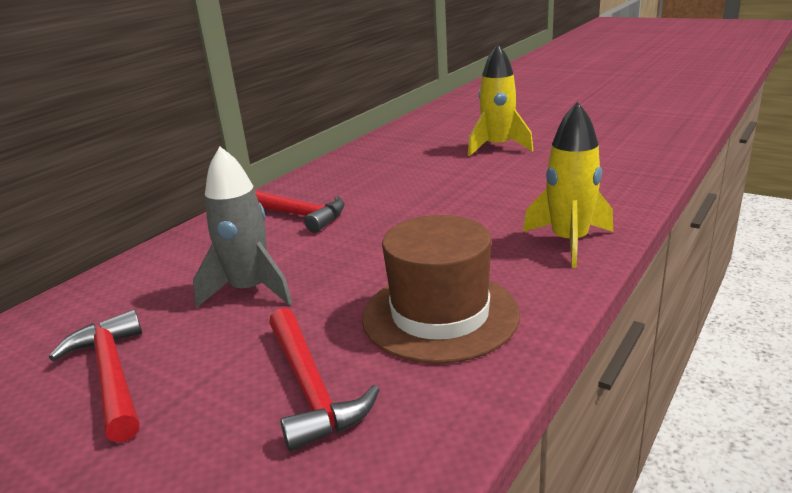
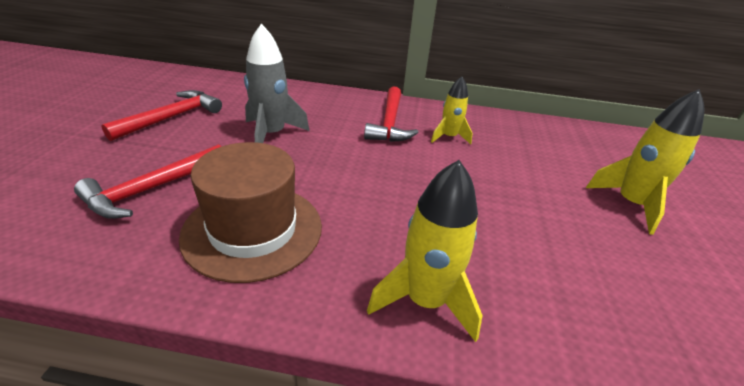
camera: 60 degrees right, 10 degrees up
(350, 190) = (449, 137): none -> yellow rocket

